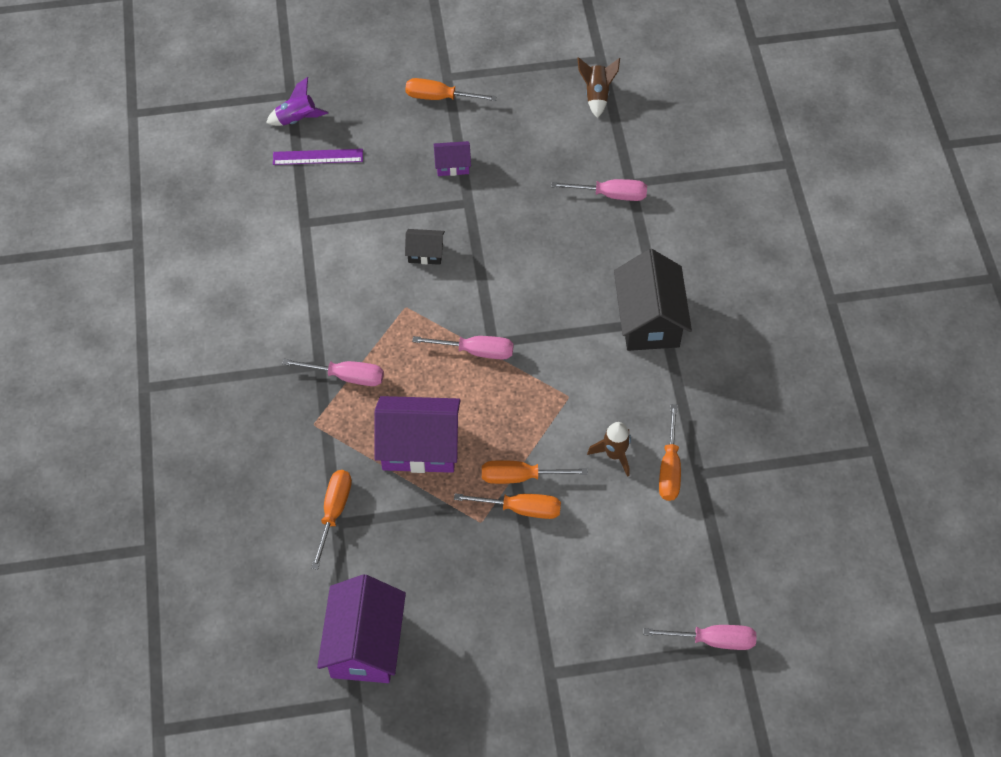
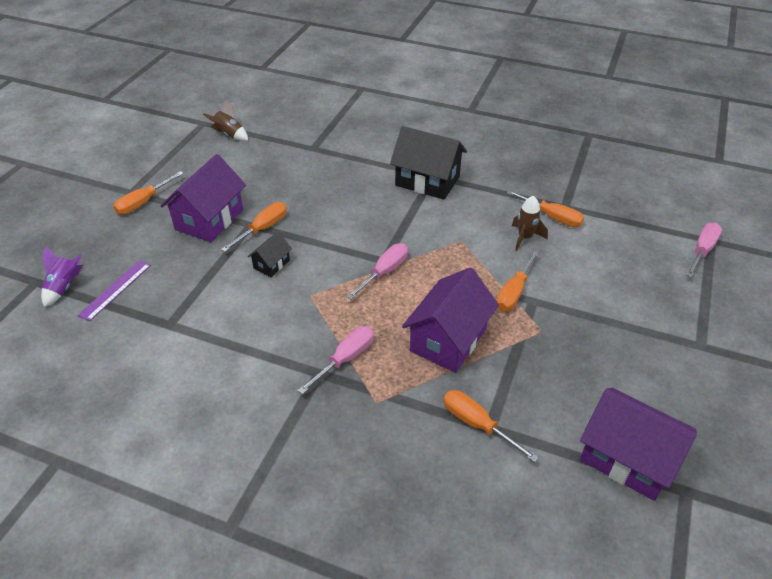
camera: 60 degrees left, 15 degrees down
(452, 165) = (209, 219): purple house -> purple house, size x2.04
(520, 509) = (543, 303): orange screwdriver -> orange screwdriver (263, 229)
(610, 195) = (313, 159): pink screwdriver -> none

